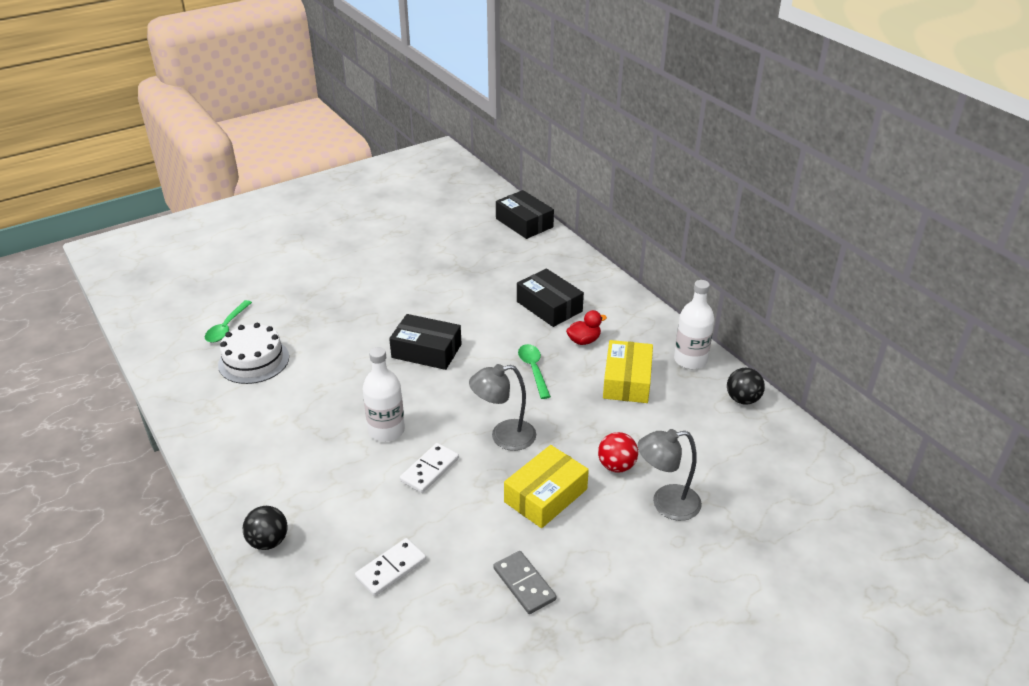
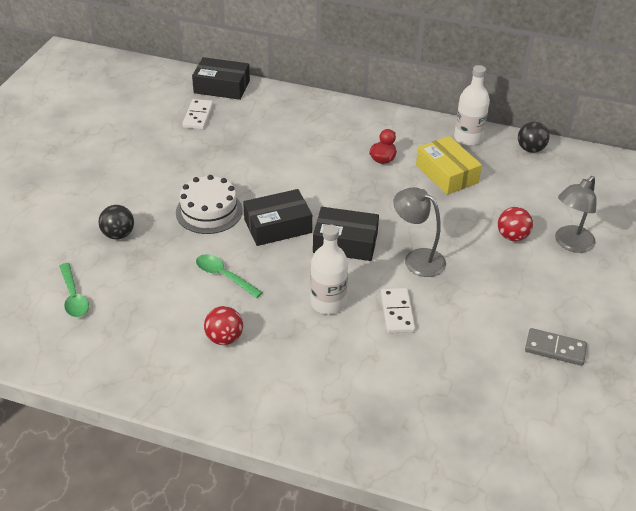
camera: 40 degrees left, 5 degrees up
(254, 361) = (140, 311): white cake -> white cake (209, 211)
(268, 541) = (351, 438): black ball -> black ball (118, 234)
(281, 412) = (224, 338): none -> red ball
(391, 569) = (462, 397): white domino -> white domino (198, 116)
(504, 437) = (417, 259): grey lamp -> grey lamp turned 90 degrees clockwise
(533, 370) = (375, 199): green spoon -> green spoon (224, 276)
(545, 495) = (494, 283): yellow box -> none
(549, 306) = (326, 145): black box -> black box (345, 242)

